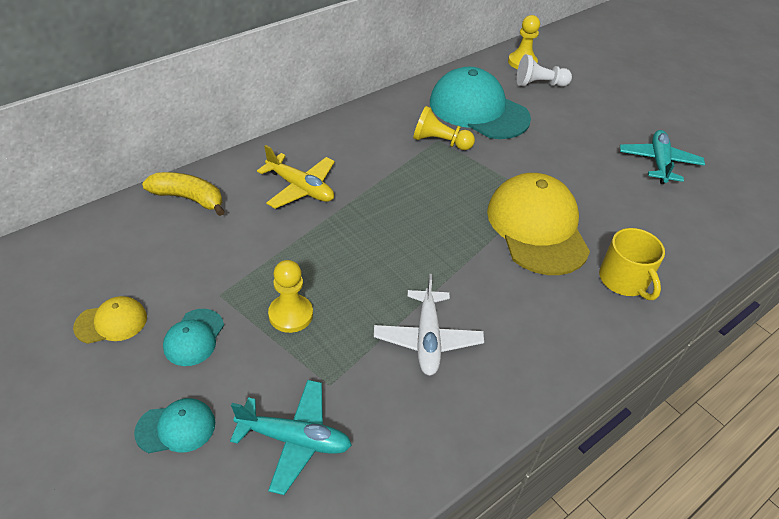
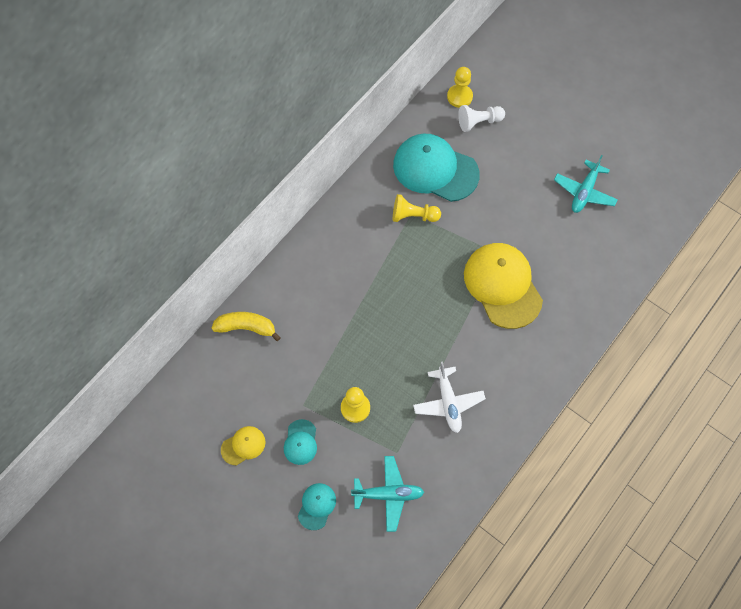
camera: 10 degrees left, 20 degrees up
(176, 428) = (316, 506): turquoise cap -> turquoise cap turned 45 degrees counterclockwise
(300, 188) = (323, 295): yellow plane -> none
(624, 280) = (569, 318): yellow mug -> none
(659, 163) = (584, 192): turquoise plane -> turquoise plane turned 150 degrees counterclockwise

